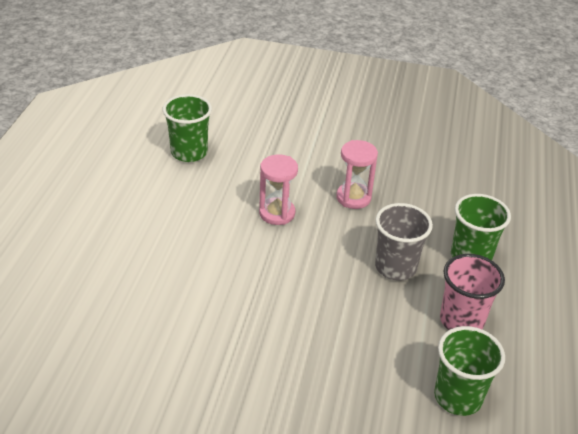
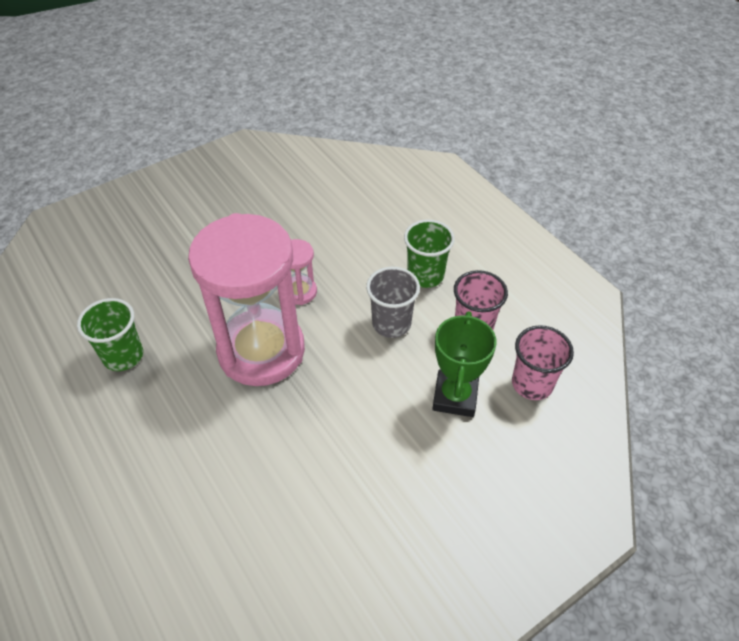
camera: 45 degrees left, 10 degrees up
(277, 213) = (261, 351): pink hourglass -> pink hourglass, size x2.36
(378, 351) = (455, 396): none -> green trophy
(458, 397) = (532, 384): green cup -> pink cup

